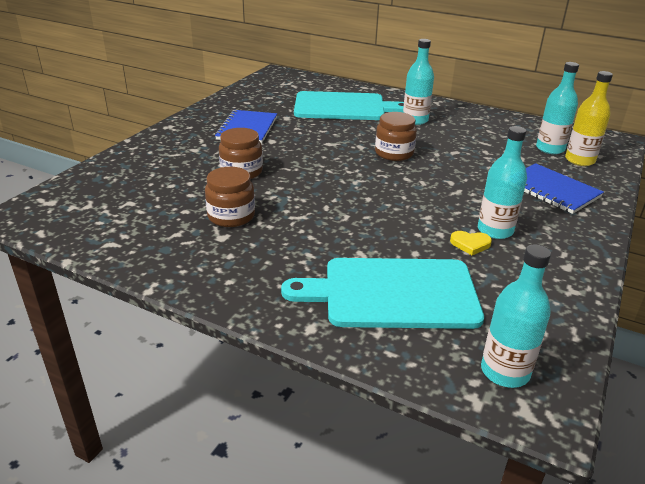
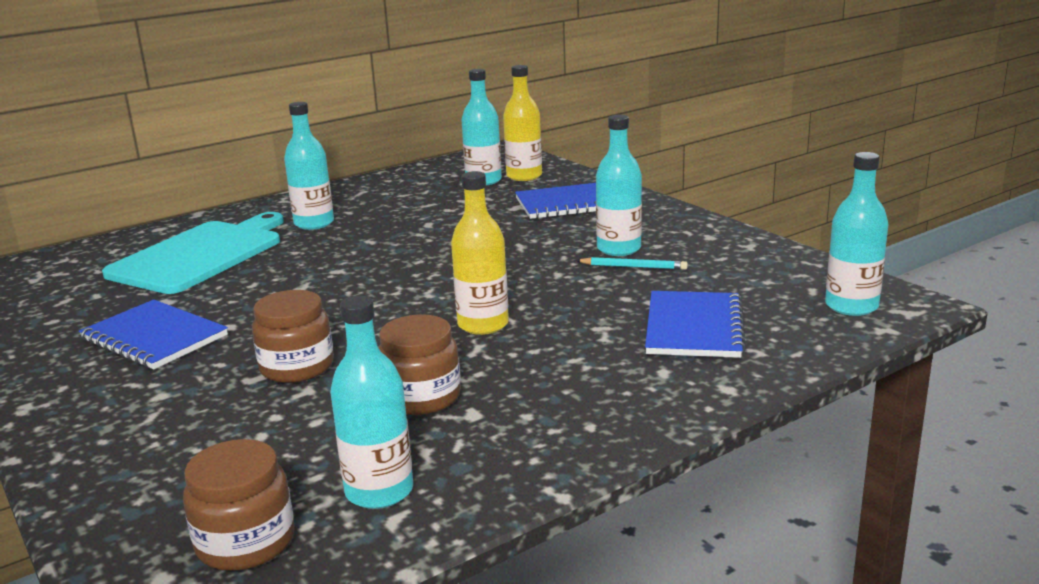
camera: 60 degrees left, 10 degrees down
(133, 232) = (379, 491): none -> turquoise bottle
(330, 210) = (483, 324): none -> yellow bottle
(393, 293) = (693, 327): turquoise cutting board -> blue notebook
(394, 153) = (385, 256): brown jar -> brown jar (245, 542)
(470, 244) = (633, 267): yellow heart -> turquoise pencil

